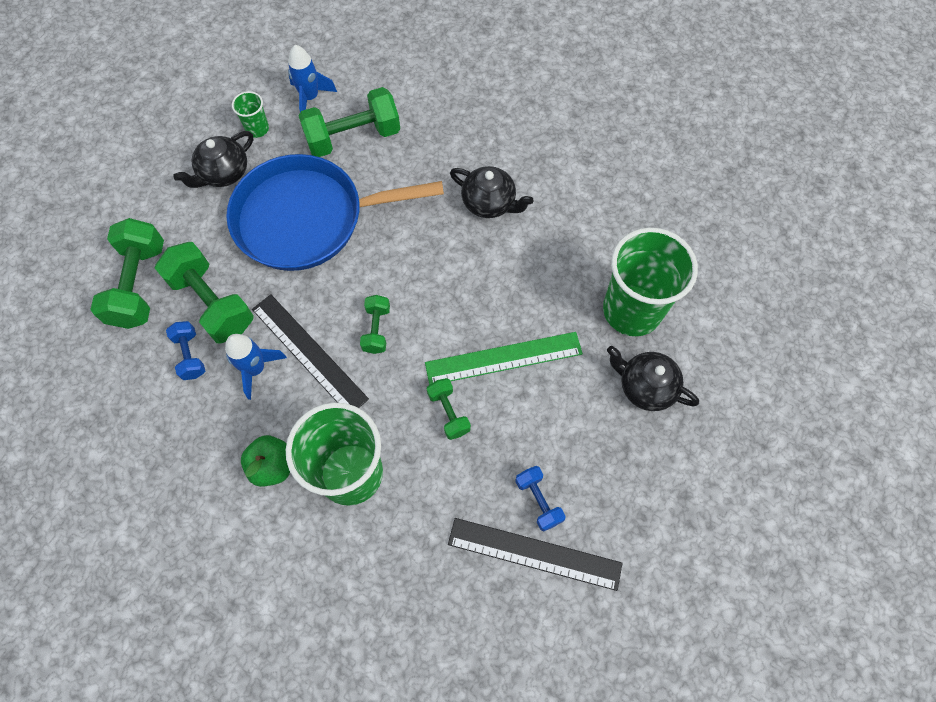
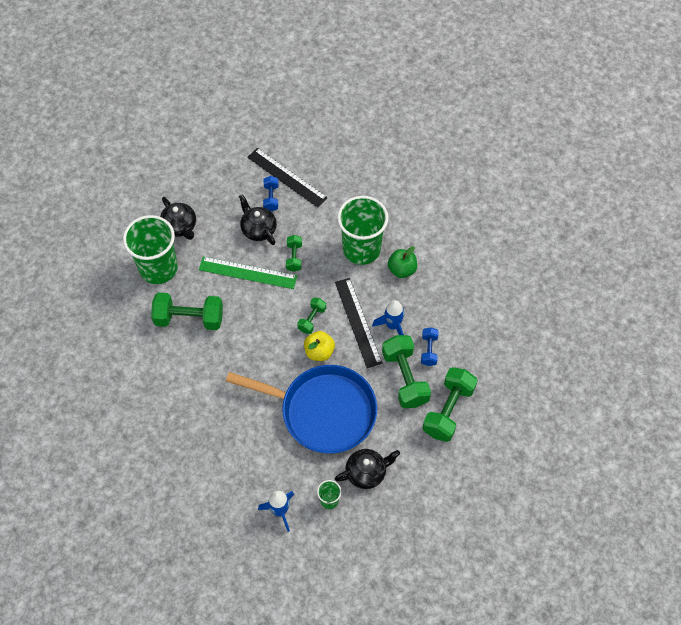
camera: 155 degrees left, 5 degrees down
(346, 289) = (319, 352): none -> yellow apple
(353, 137) = (264, 462): green dumbbell -> green dumbbell (189, 319)
(489, 203) = (200, 371): black teapot -> black teapot (258, 229)

